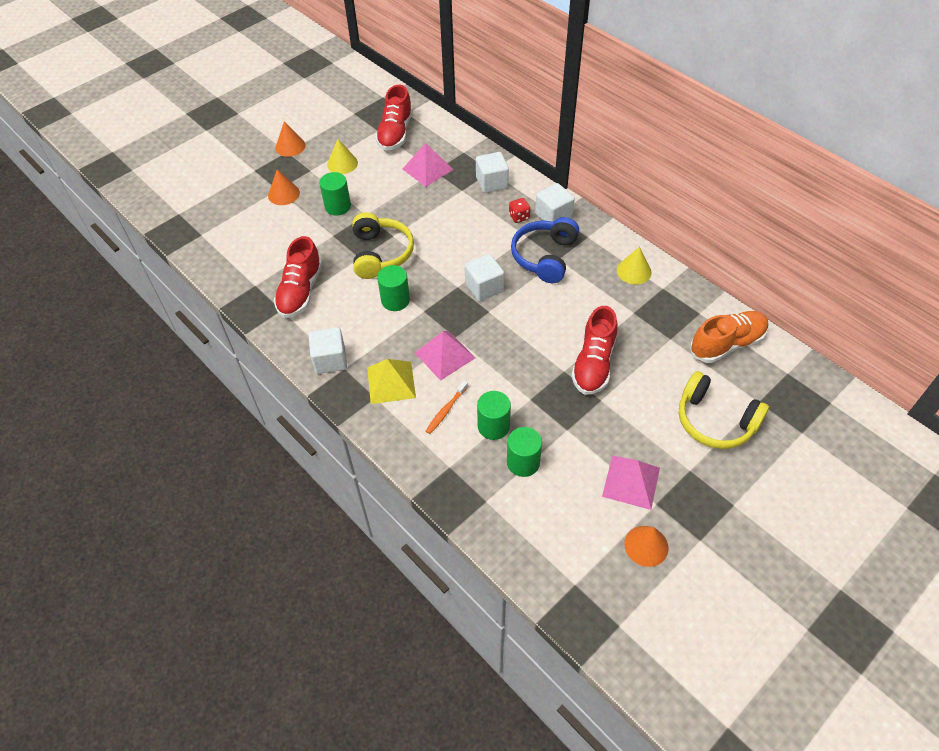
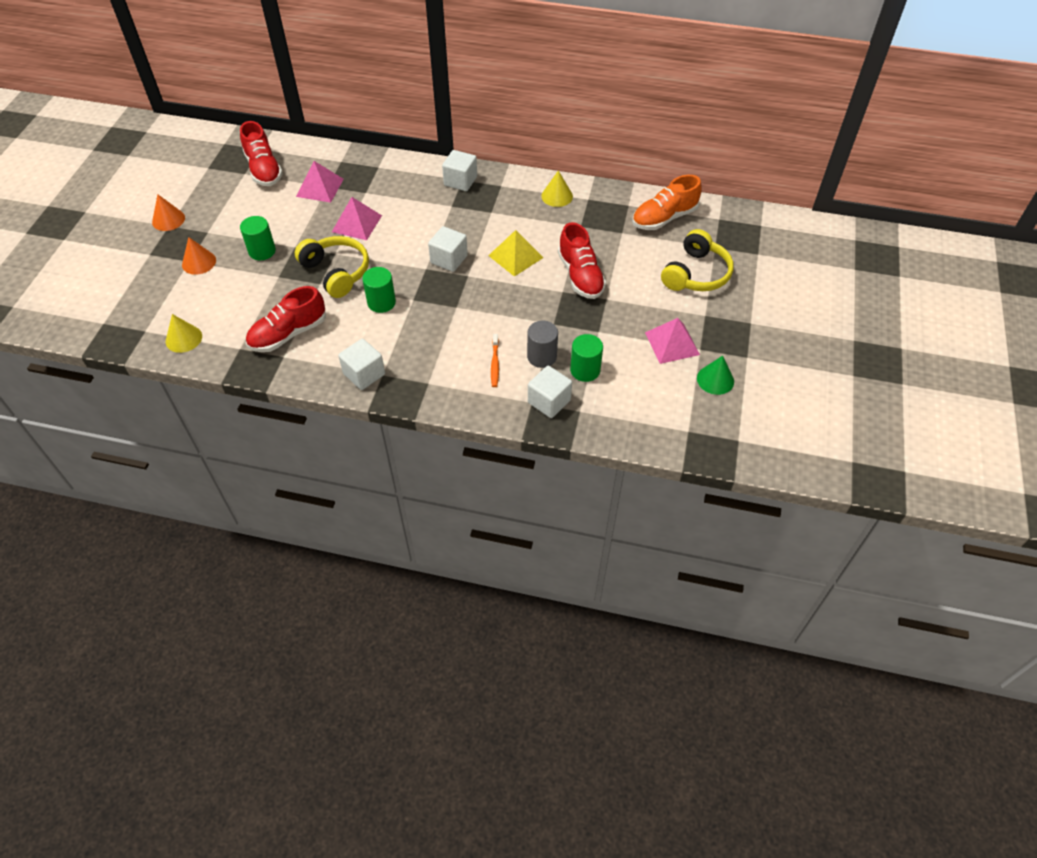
camera: 35 degrees left, 0 degrees up
(300, 291) = (288, 334): red shoe -> red shoe turned 75 degrees clockwise
(342, 163) = (234, 214): yellow cone -> yellow cone (183, 338)
(391, 382) = (432, 365): yellow pyramid -> yellow pyramid (515, 256)
(444, 355) = (459, 324): pink pyramid -> pink pyramid (357, 223)
(492, 183) = (387, 176): white cube -> white cube (549, 401)
(493, 426) = (542, 356): green cylinder -> grey cylinder
(519, 217) = (432, 193): red dice -> none
(544, 257) = (479, 215): blue headphones -> none
(646, 545) = (715, 379): orange cone -> green cone
(715, 421) = (696, 274): yellow headphones -> yellow headphones turned 60 degrees counterclockwise
(727, 344) = (664, 218): orange shoe -> orange shoe turned 150 degrees counterclockwise

